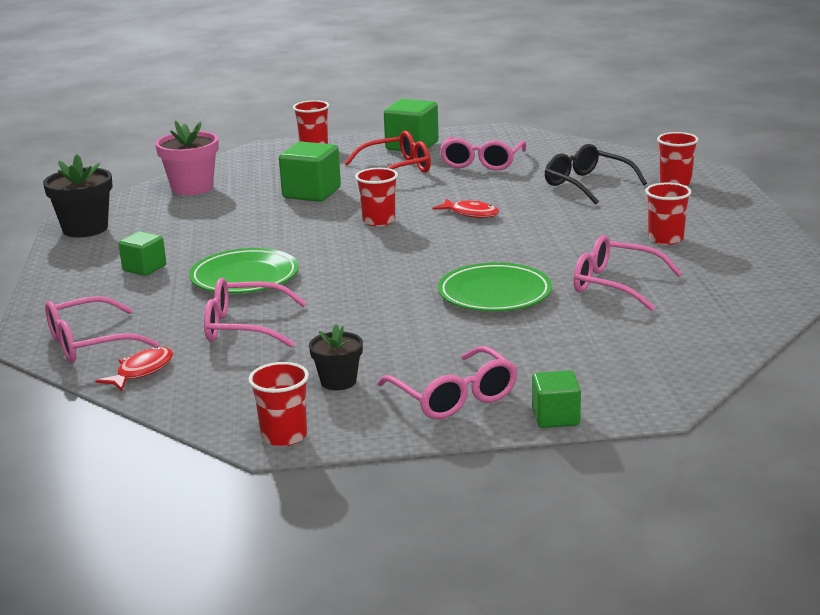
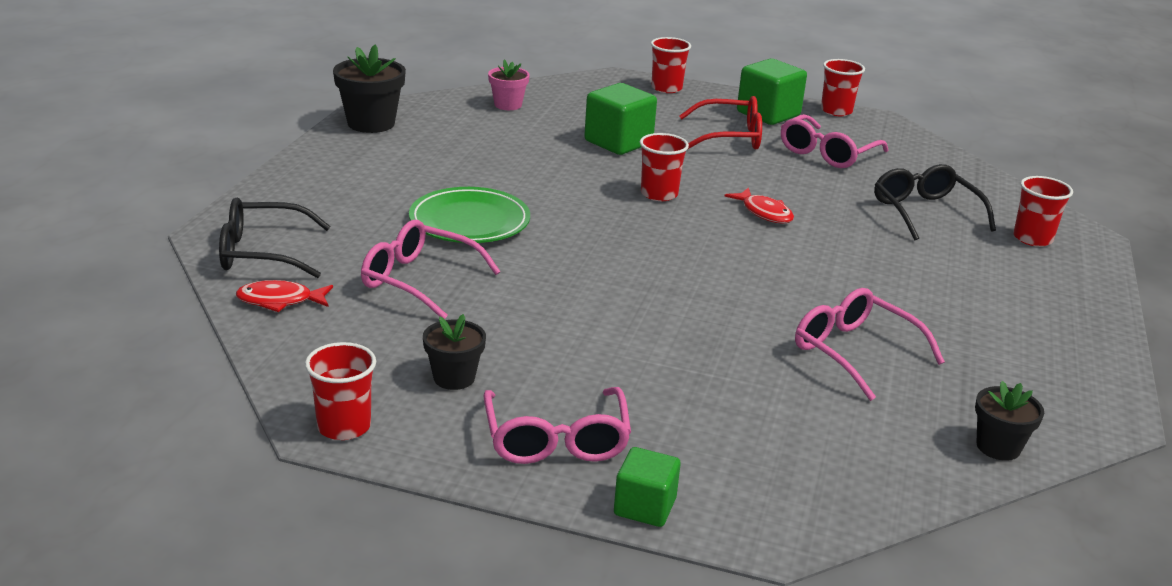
camera: 20 degrees right, 5 degrees up
(89, 343) = (262, 253): pink glasses -> black glasses
(141, 371) = (280, 301): red fish -> red fish turned 150 degrees counterclockwise
(144, 268) = (385, 183): green cube -> none
(192, 188) = (508, 105): pink flower pot -> pink flower pot, size x0.61
(494, 294) = (708, 321): green plate -> none
(666, 239) = (963, 309): red cup -> red cup (836, 111)
(757, 314) = (998, 447): none -> black flower pot

